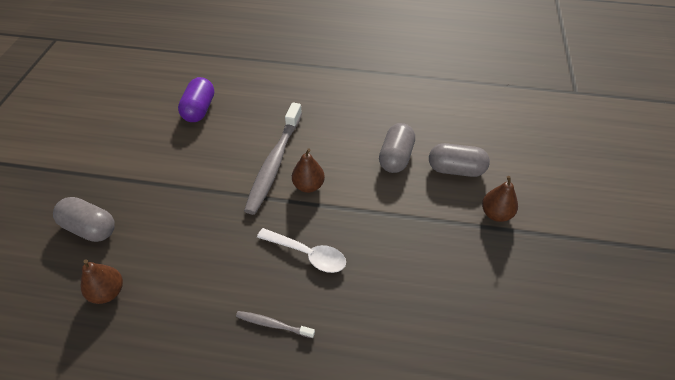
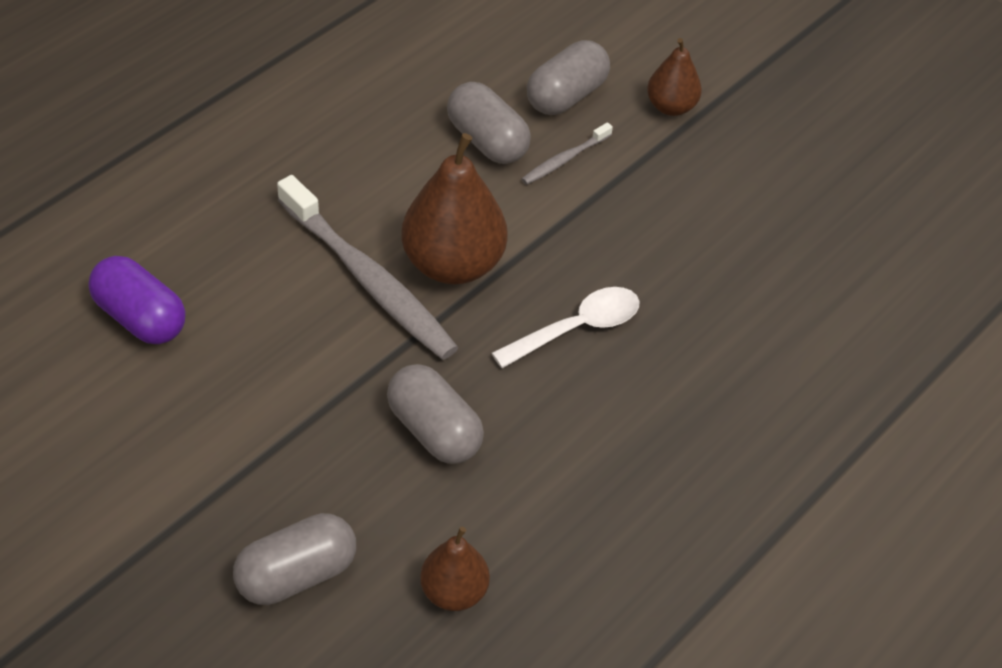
camera: 60 degrees left, 0 degrees up
(202, 232) = (434, 430): none -> grey capsule
(273, 324) = (659, 420): grey toothbrush -> grey toothbrush (564, 160)
(308, 186) = (453, 264): brown pear -> brown pear, size x1.77

